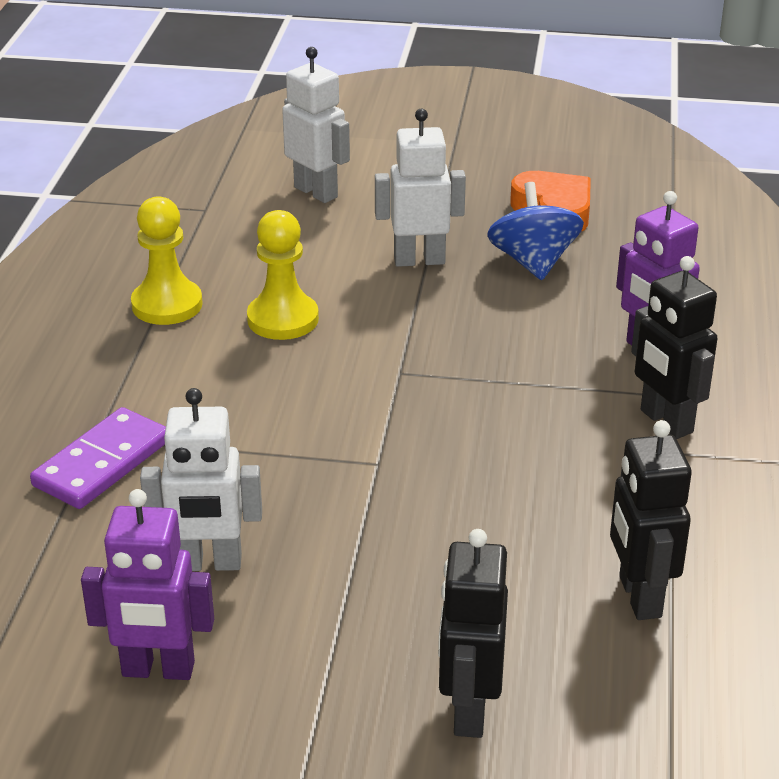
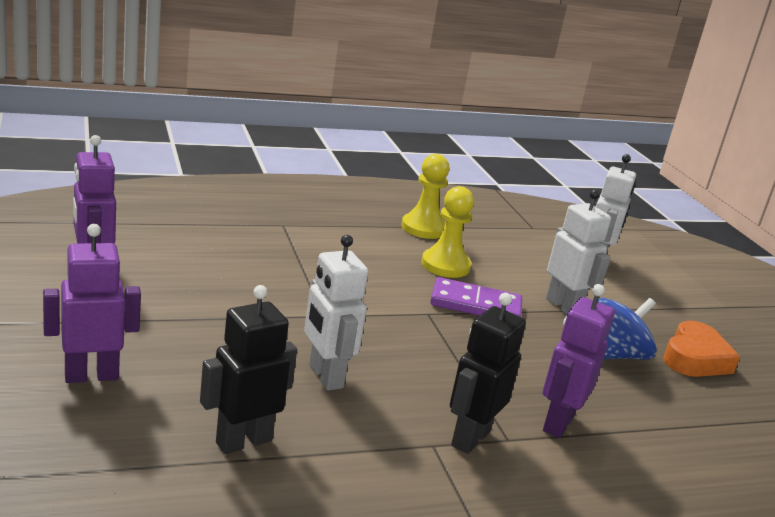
camera: 60 degrees right, 10 degrees down
(102, 463) = (261, 229): purple domino -> purple domino (475, 305)
(208, 563) = (191, 270): white robot -> white robot (325, 376)
(469, 710) = (91, 375): black robot -> purple robot

